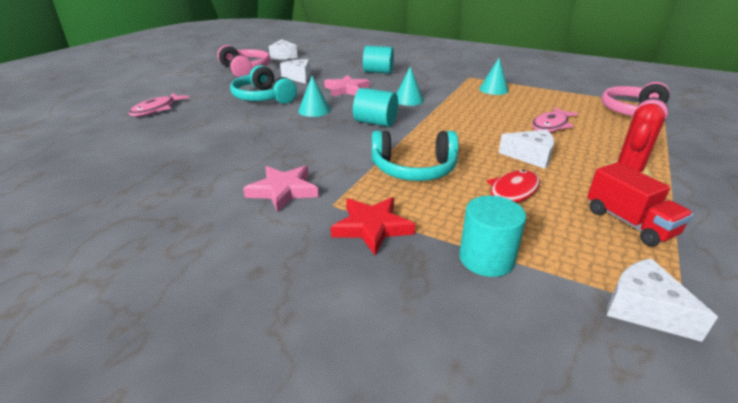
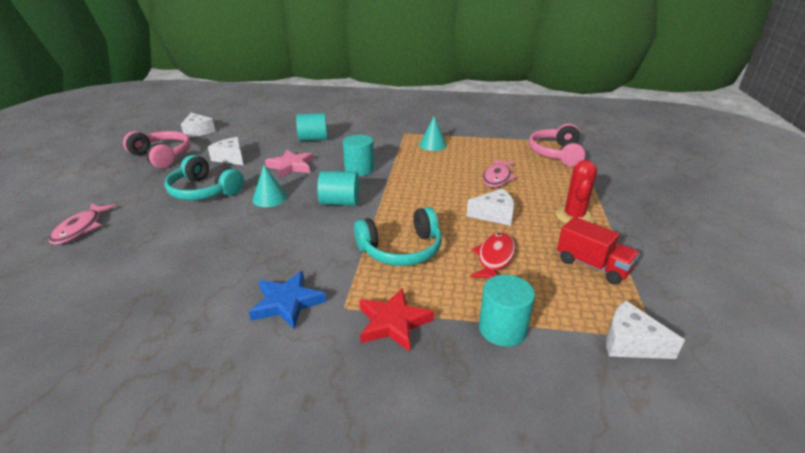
camera: 20 degrees left, 0 degrees up
(283, 191) = (287, 303): pink star -> blue star
(408, 100) = (359, 169): turquoise cone -> turquoise cylinder

